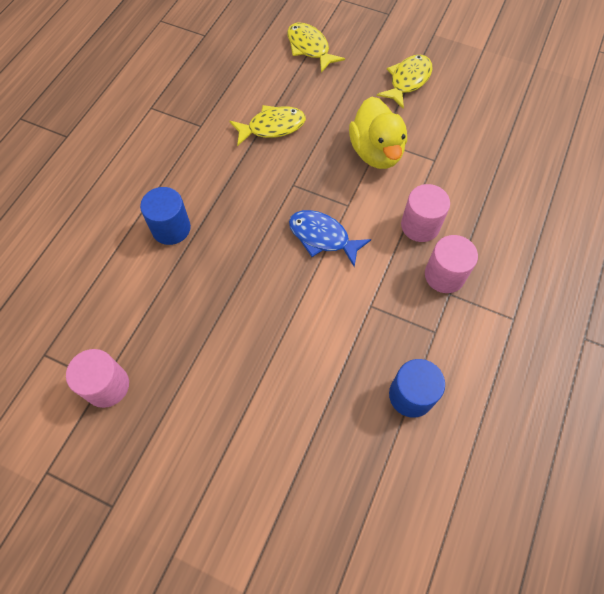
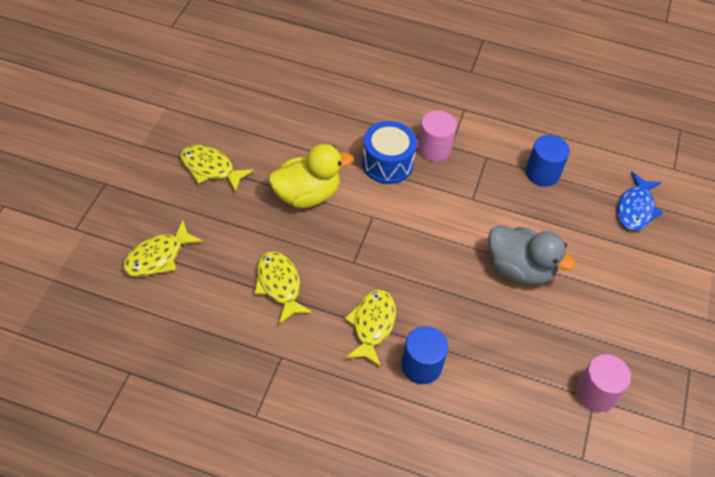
camera: 100 degrees left, 10 degrees down
(220, 193) = (372, 325): none -> yellow fish
(270, 338) = (519, 269): none -> grey duck
(322, 237) = (411, 235): blue fish -> blue fish (635, 208)
(420, 225) = (387, 163): pink cylinder -> blue drum

